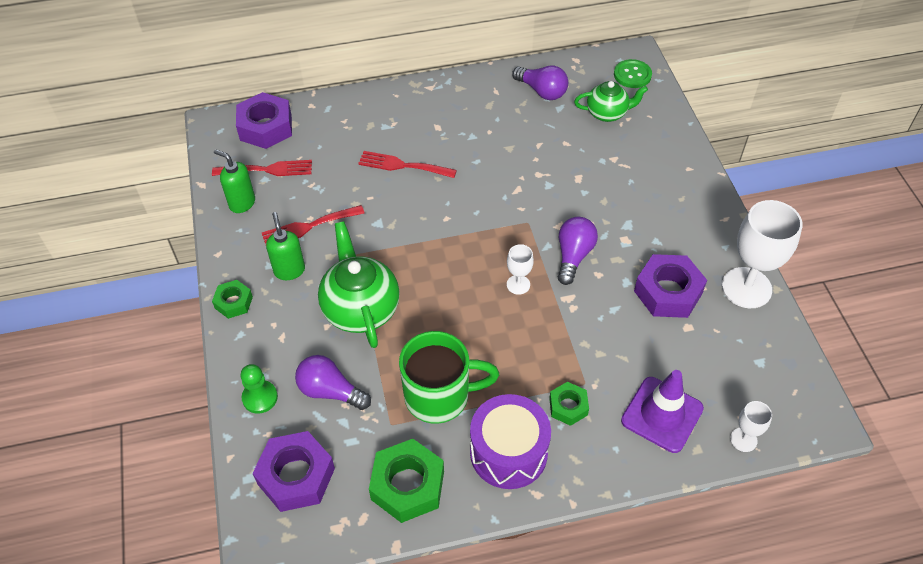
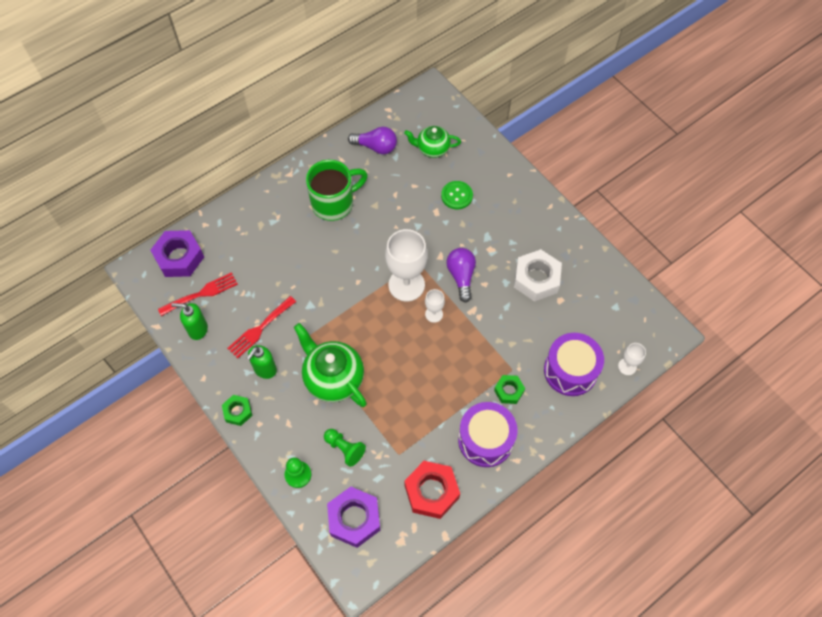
camera: 25 degrees left, 10 degrees up
(289, 270) = (265, 369): green soap dispenser -> green soap dispenser turned 105 degrees counterclockwise
(330, 391) = (344, 449): purple light bulb -> green pawn
(402, 165) = (303, 250): red fork -> none
(407, 485) = (431, 492): green nut -> red nut
(440, 396) = (421, 420): green mug -> green mug (334, 203)
(607, 113) = (432, 149): green teapot -> green teapot turned 150 degrees counterclockwise
(632, 75) = (435, 108): green button -> green button (456, 196)
(662, 414) = (570, 371): purple traffic cone -> purple drum
(668, 292) = (536, 279): purple nut -> white nut
(746, 288) = (585, 255): white goblet -> white goblet (406, 285)

